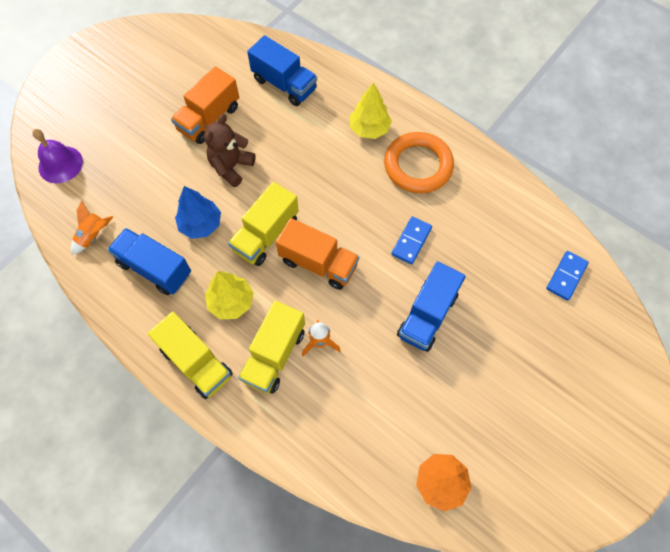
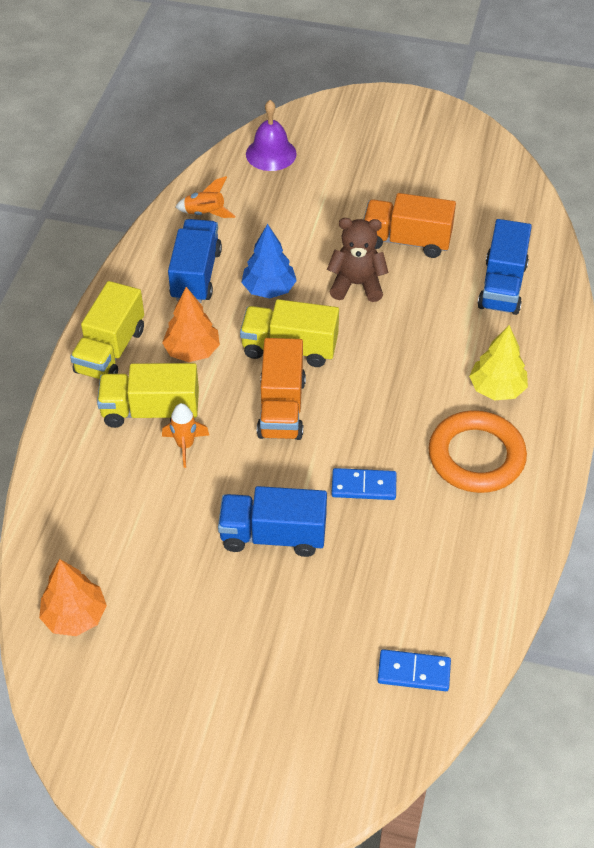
camera: 65 degrees right, 15 degrees down
(231, 302) = (192, 351): yellow tree -> orange tree

